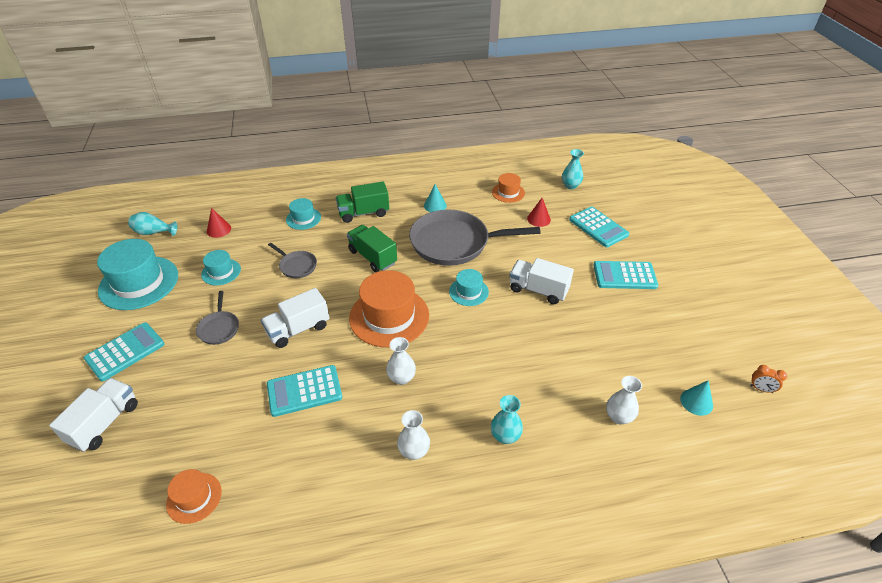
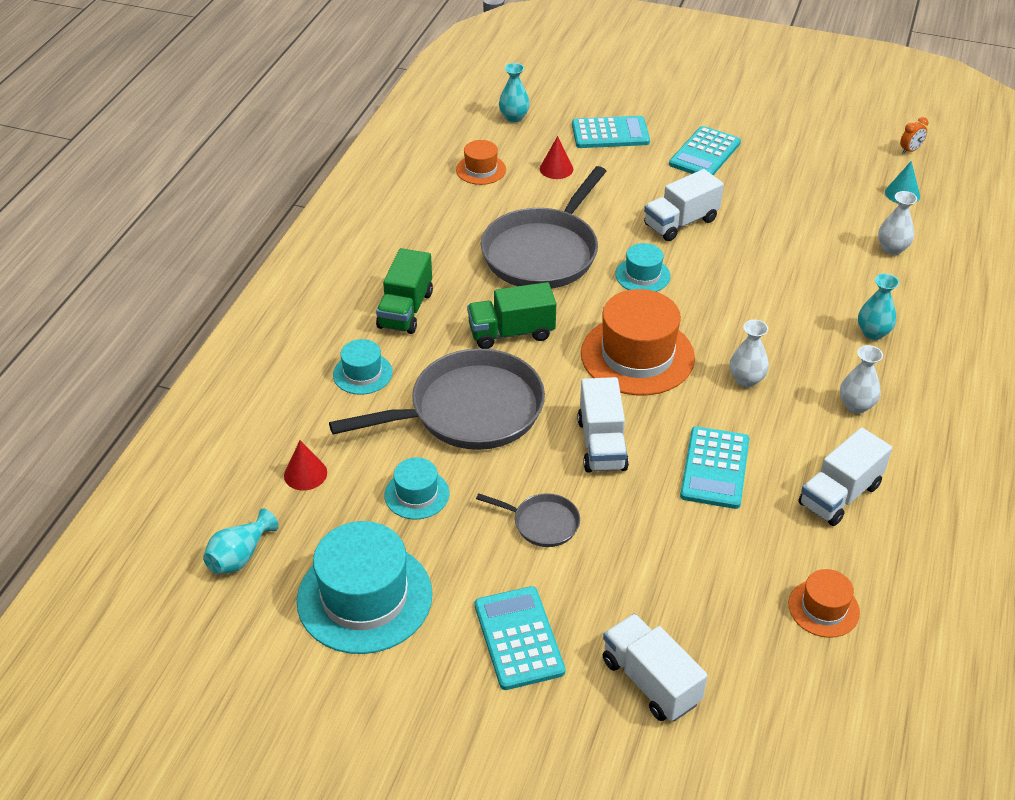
camera: 60 degrees left, 0 degrees up
(297, 266) = (469, 410): grey pan -> grey pan, size x2.19
(312, 471) = (839, 495): none -> white truck
(435, 205) = (450, 240): turquoise cone -> none

